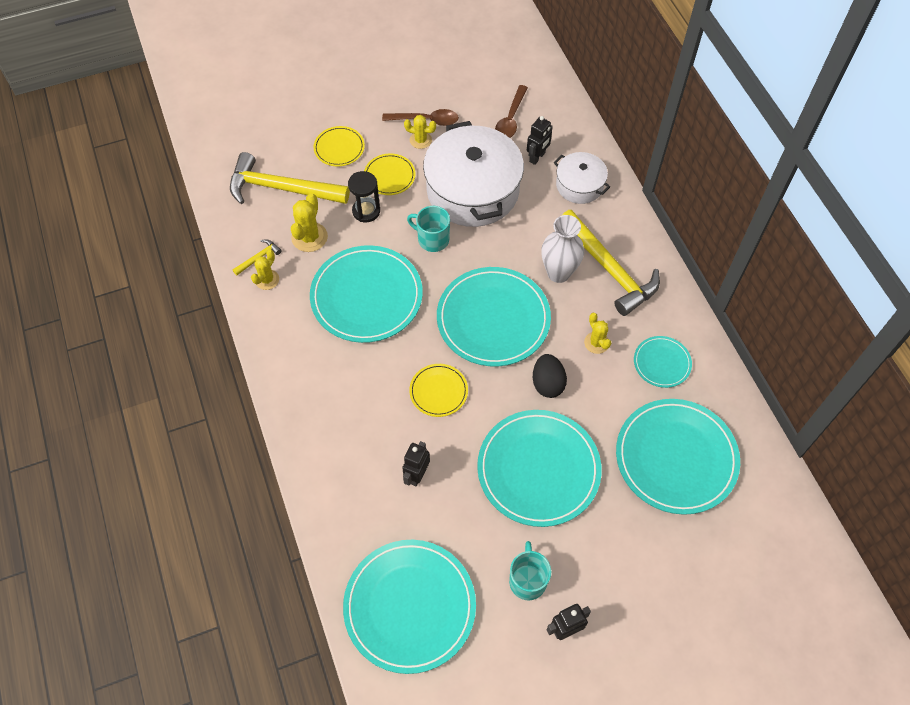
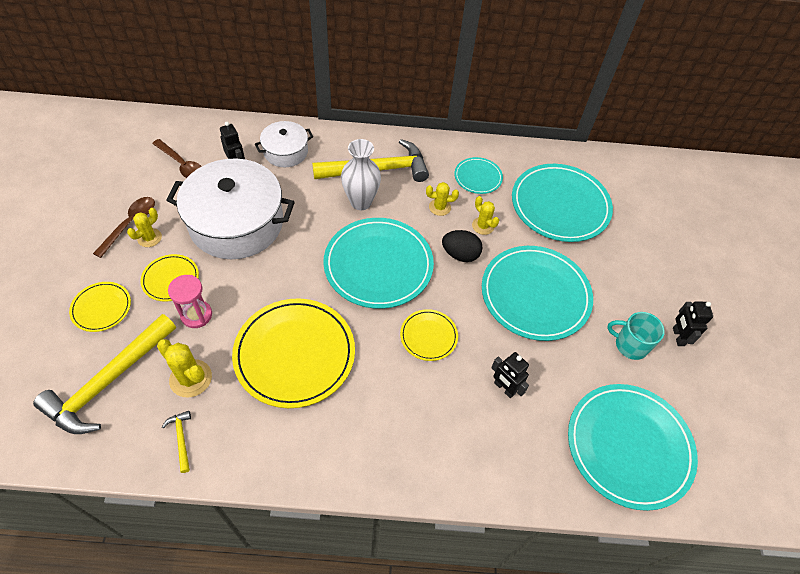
camera: 70 degrees left, 5 degrees down
(267, 279) = (215, 441): yellow cactus -> yellow cactus (483, 226)
(366, 211) = (196, 315): black hourglass -> pink hourglass
(366, 296) = (294, 354): turquoise plate -> yellow plate
(432, 239) = (267, 275): turquoise mug -> none

